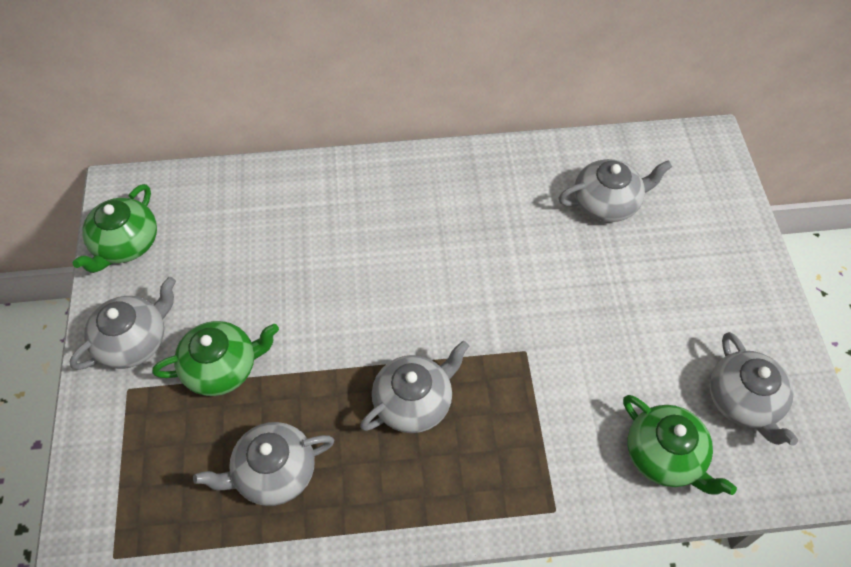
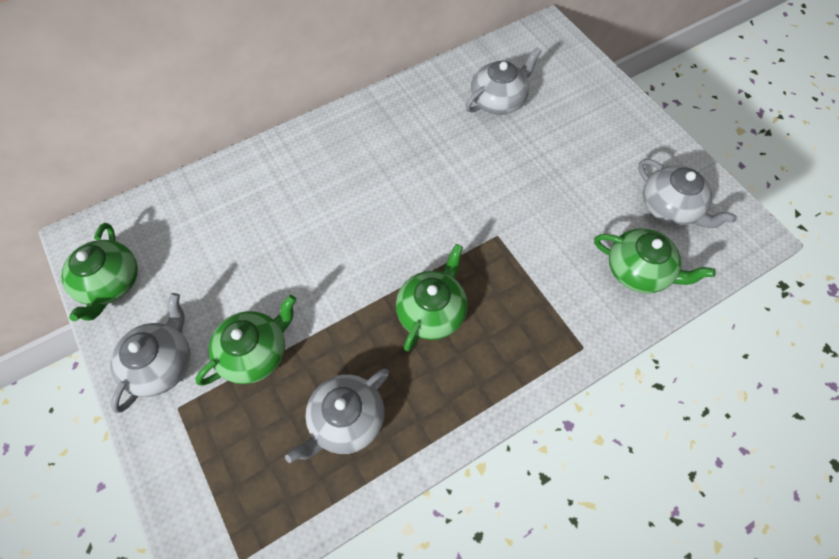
camera: 25 degrees left, 5 degrees up
(414, 402) = (432, 311): grey teapot -> green teapot

